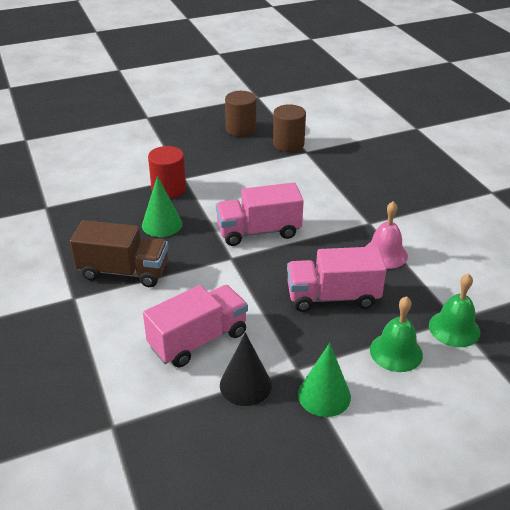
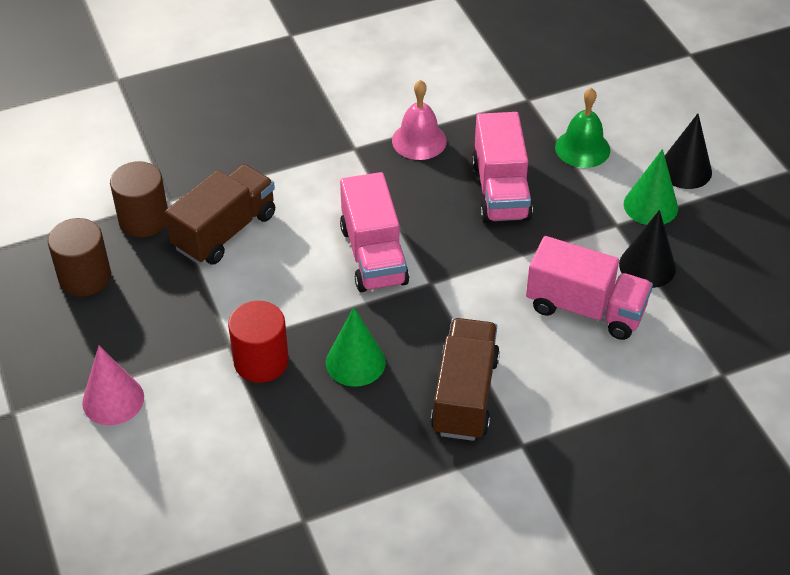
camera: 90 degrees left, 10 degrees up
(149, 143) = (113, 400): none -> pink cone
(198, 340) = (585, 308): pink truck -> pink truck turned 150 degrees clockwise
(280, 172) = (225, 231): none -> brown truck
(379, 429) = (685, 170): none -> black cone
(454, 328) = (542, 102): green bell -> none

